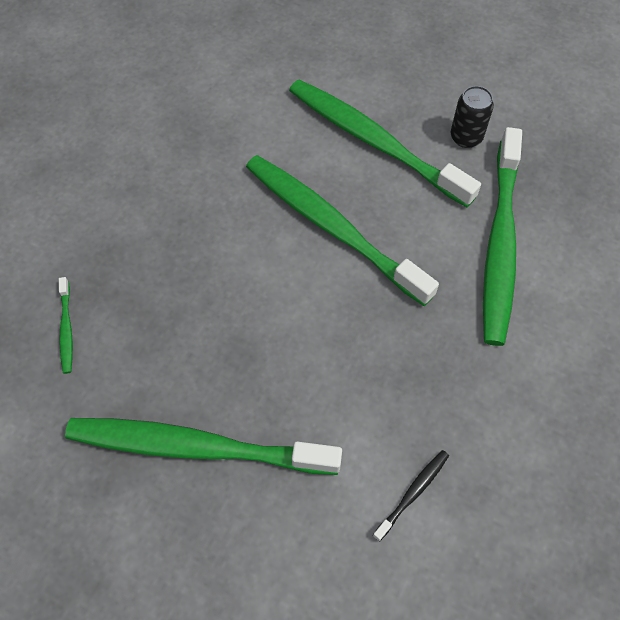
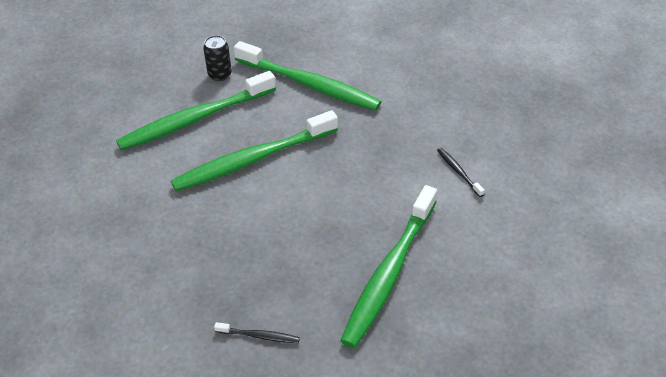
camera: 70 degrees left, 15 degrees down
(66, 329) = (259, 336): green toothbrush -> black toothbrush

